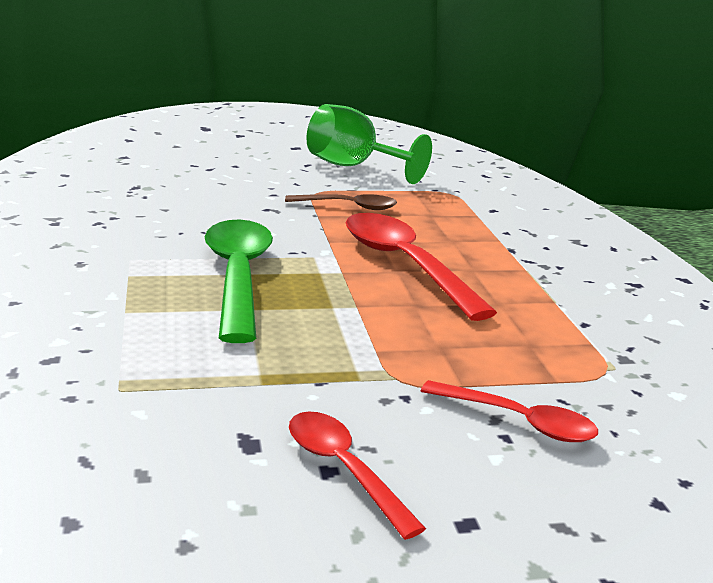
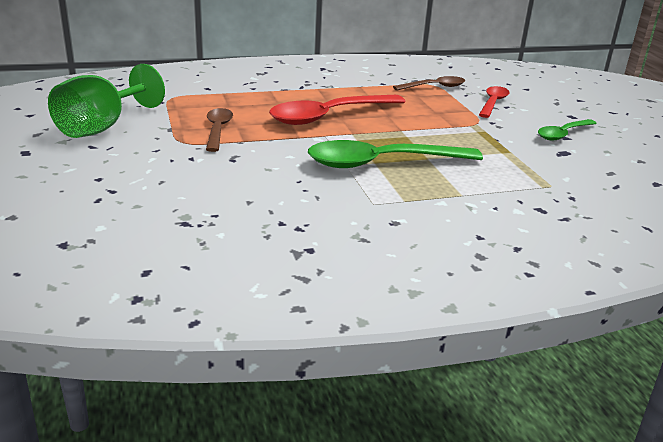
camera: 95 degrees left, 5 degrees up
(343, 469) = (563, 134): red spoon -> green spoon
(590, 371) = (434, 87): none -> brown spoon

